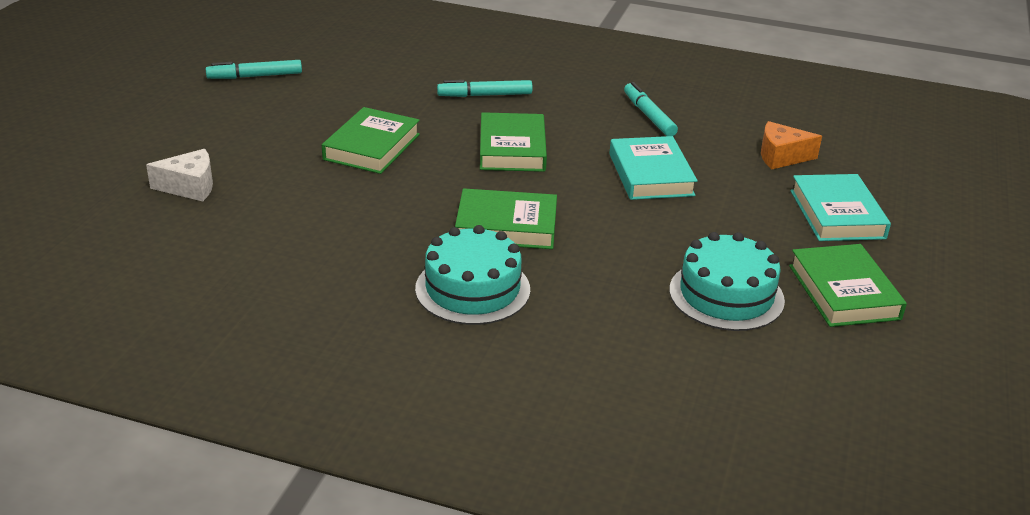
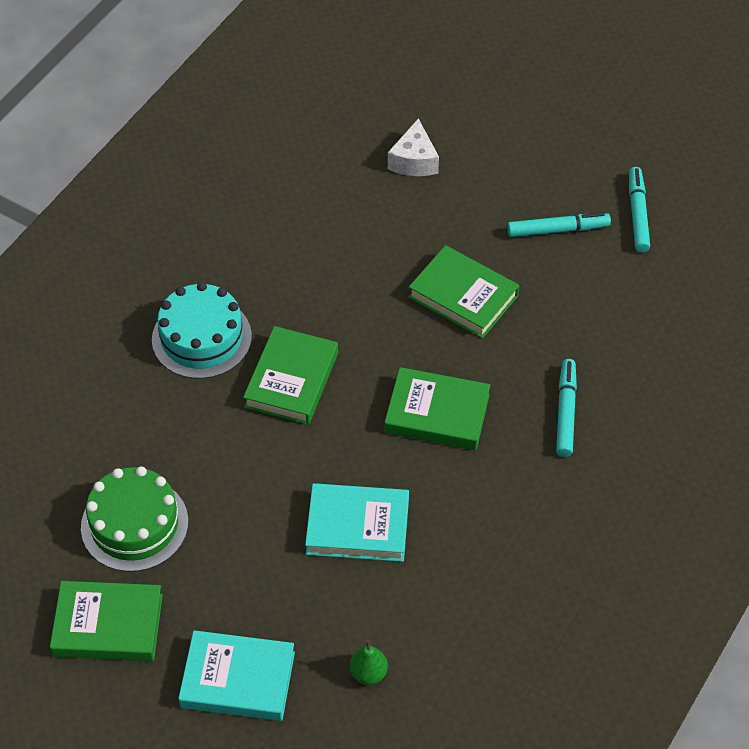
camera: 105 degrees right, 20 degrees up
(648, 116) = (490, 564): turquoise marker -> turquoise marker (558, 230)
(726, 295) = (134, 524): turquoise cake -> green cake
(781, 157) = (368, 673): orange cheese -> green pear

